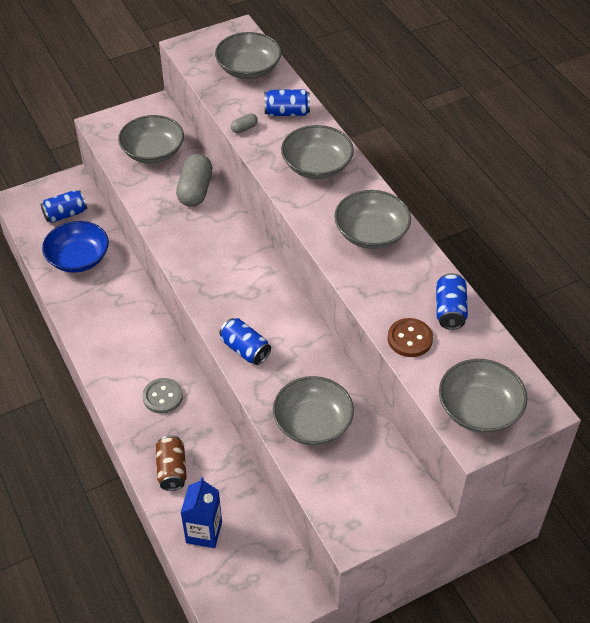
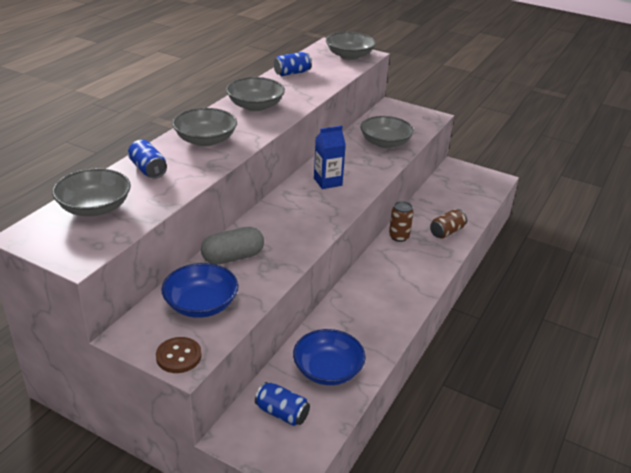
camera: 125 degrees left, 15 degrees down
(153, 152) = (201, 304): grey bowl -> blue bowl
(162, 397) = (404, 257): grey button -> none
(199, 415) = (399, 236): none -> brown can
(204, 532) = (466, 205): blue carton -> blue carton (327, 182)
(244, 128) = (188, 183): grey capsule -> none
(245, 349) = (363, 180): blue can -> none
(409, 339) = (327, 79): brown button -> brown button (178, 356)

